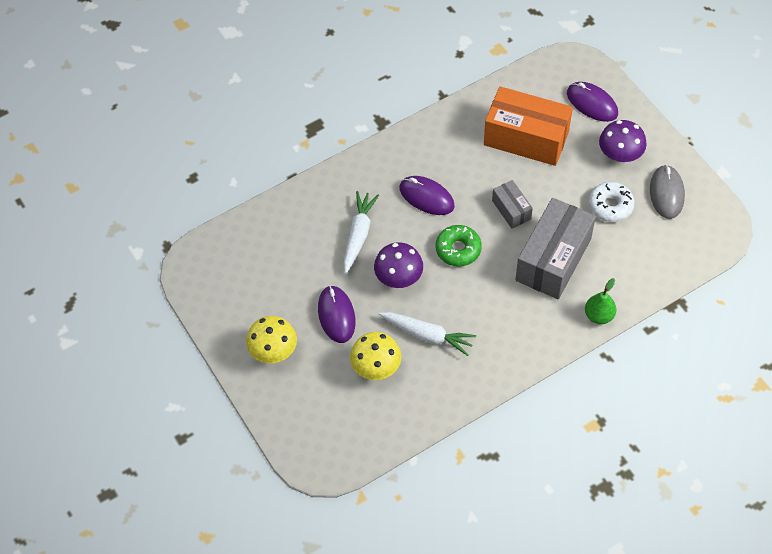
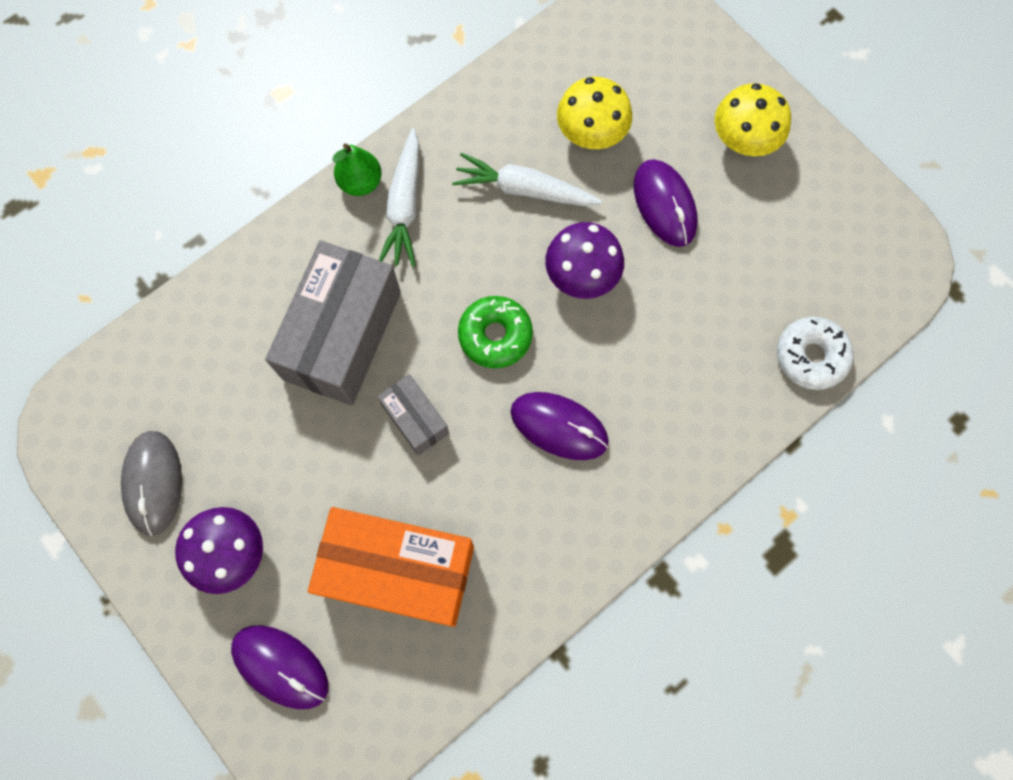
camera: 170 degrees right, 15 degrees up
(358, 234) = (658, 343): white carrot -> white carrot (404, 206)
(599, 315) = (271, 249): green pear -> green pear (360, 182)
(610, 206) = (250, 446): white donut -> white donut (811, 356)

